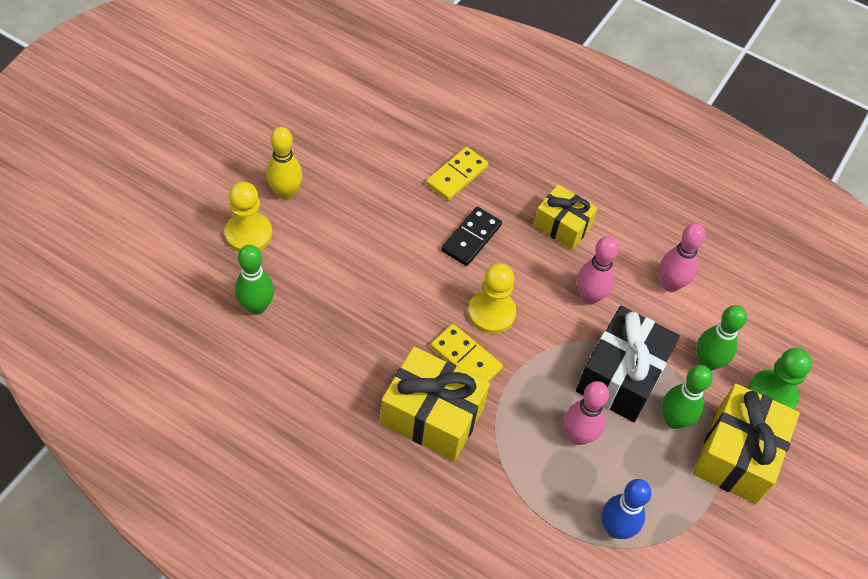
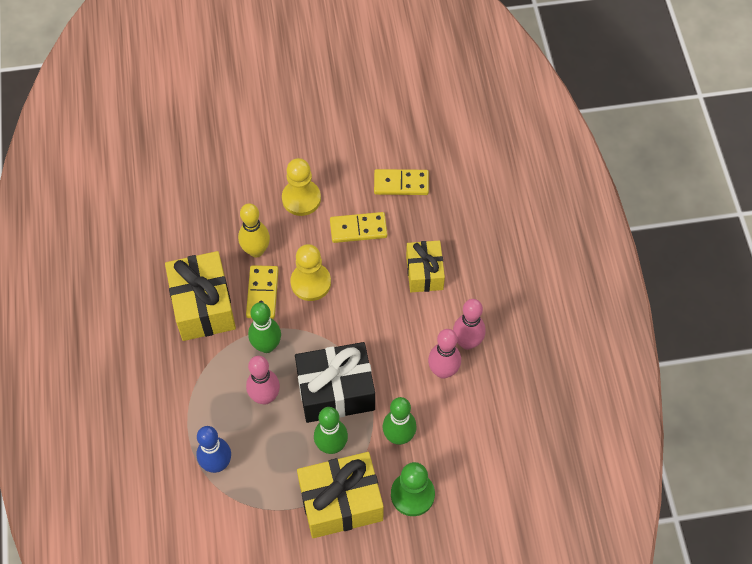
camera: 55 degrees right, 5 degrees up
(248, 234) = (237, 113): yellow pawn -> yellow pawn (301, 199)
(256, 307) = (190, 159): green bowling pin -> green bowling pin (266, 346)
(285, 193) = (287, 107): yellow bowling pin -> yellow bowling pin (256, 250)
(471, 238) = (358, 229): black domino -> yellow domino
(589, 297) = (381, 329): pink bowling pin -> pink bowling pin (467, 342)

